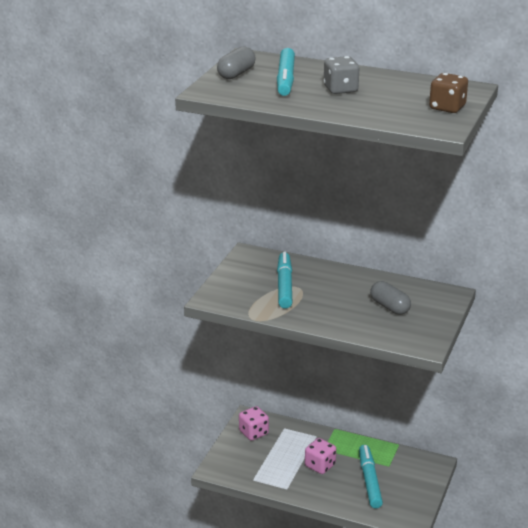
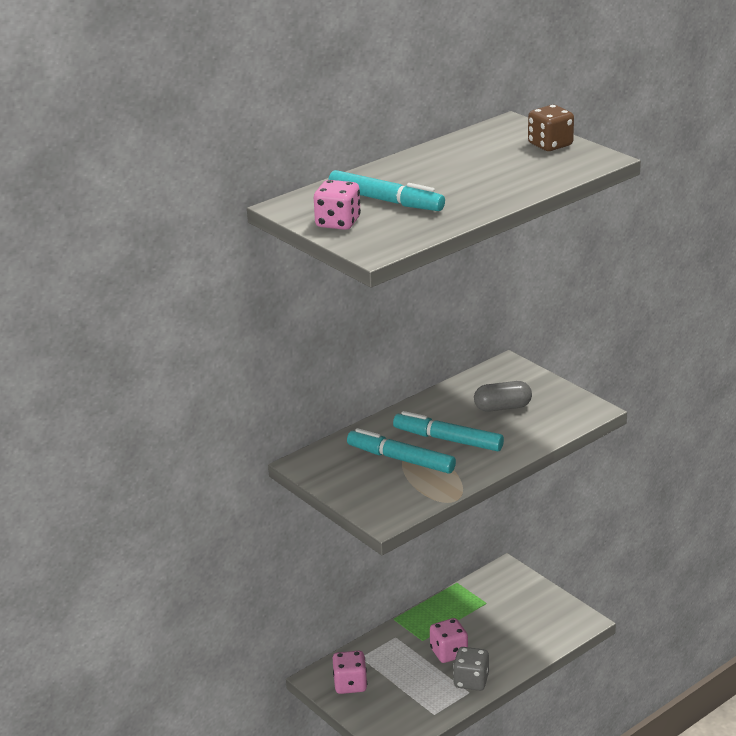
camera: 60 degrees left, 0 degrees up
(236, 74) = (338, 223): grey capsule -> pink dice
(340, 89) = (448, 180): grey dice -> grey dice (471, 681)
(369, 481) = (500, 625): turquoise marker -> turquoise marker (448, 439)

